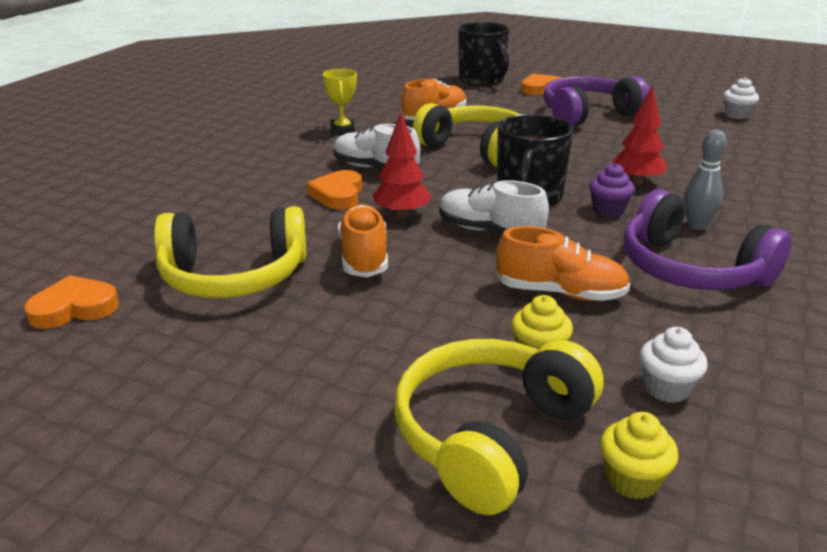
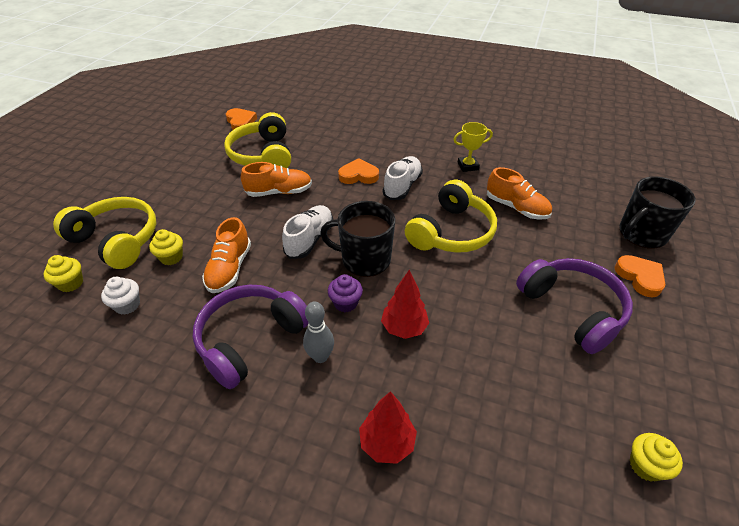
camera: 85 degrees right, 15 degrees up
(402, 214) = (332, 202): red tree -> red tree (387, 443)
(736, 115) = (645, 465): white cupcake -> yellow cupcake

